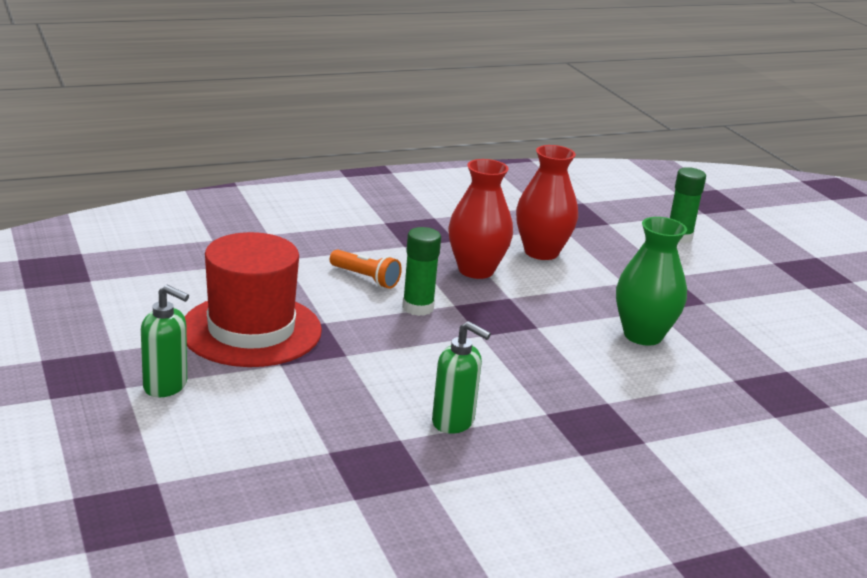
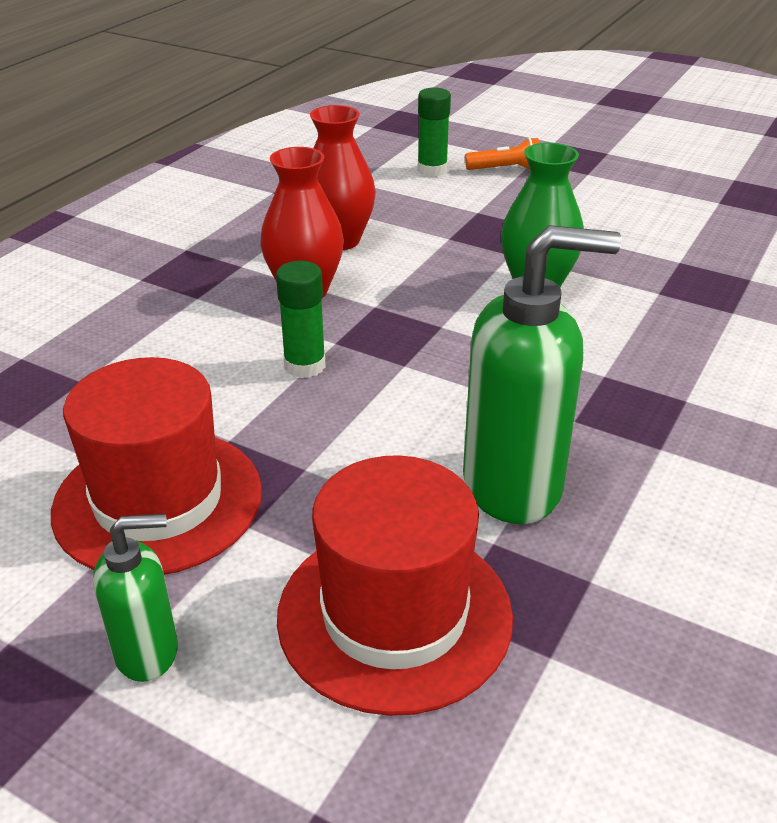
camera: 35 degrees left, 10 degrees up
(299, 437) = (394, 615): none -> red hat
(366, 278) = (206, 358): orange flashlight -> orange flashlight (505, 169)
(453, 422) = (513, 486): green soap dispenser -> green soap dispenser, size x1.85

